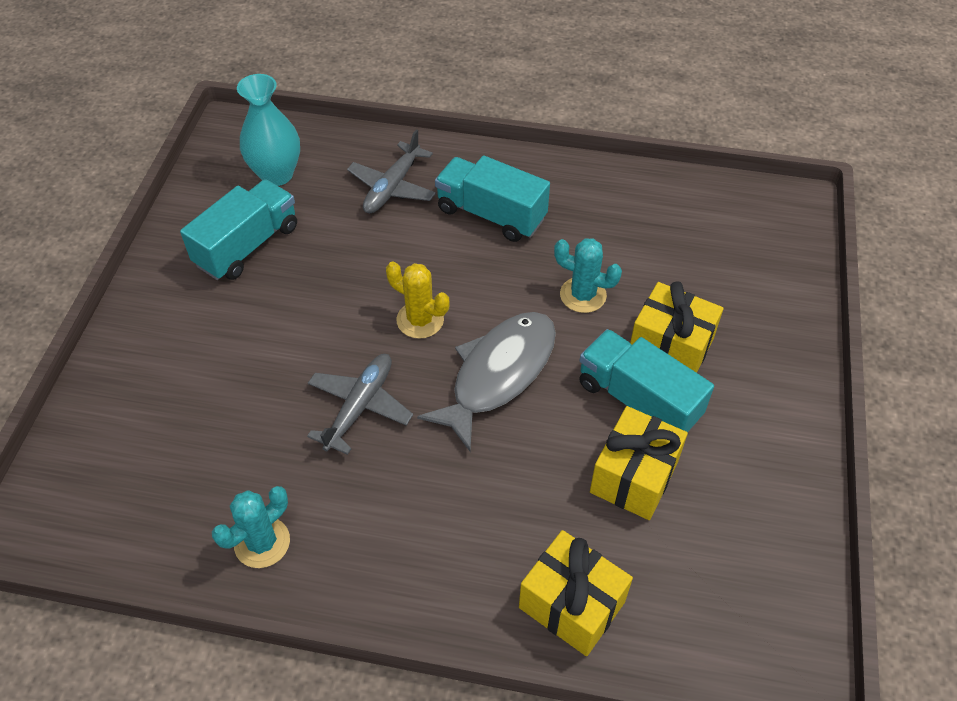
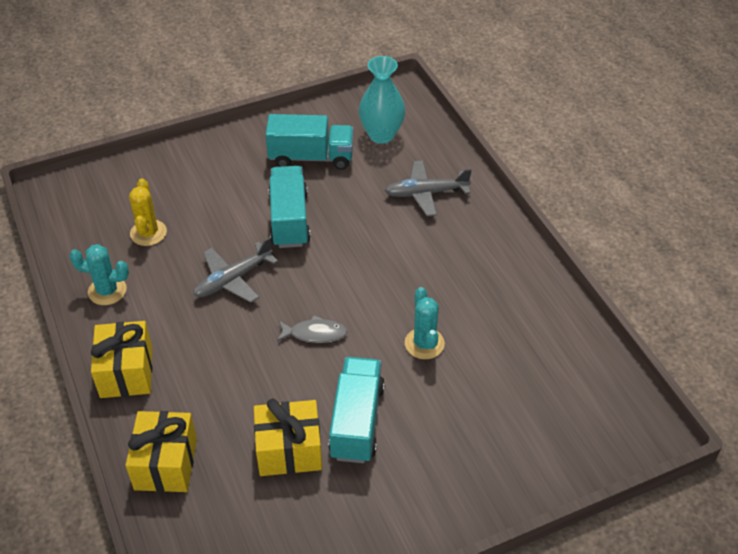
camera: 55 degrees right, 5 degrees down
(359, 407) = (233, 279): grey plane -> grey plane turned 150 degrees clockwise
(420, 320) = (325, 270): yellow cactus -> yellow cactus (148, 233)
(491, 214) = (451, 256): turquoise truck -> turquoise truck (289, 220)
(498, 374) = (315, 333): grey fish -> grey fish, size x0.50
(670, 347) = (421, 418): yellow gift -> yellow gift (126, 372)

